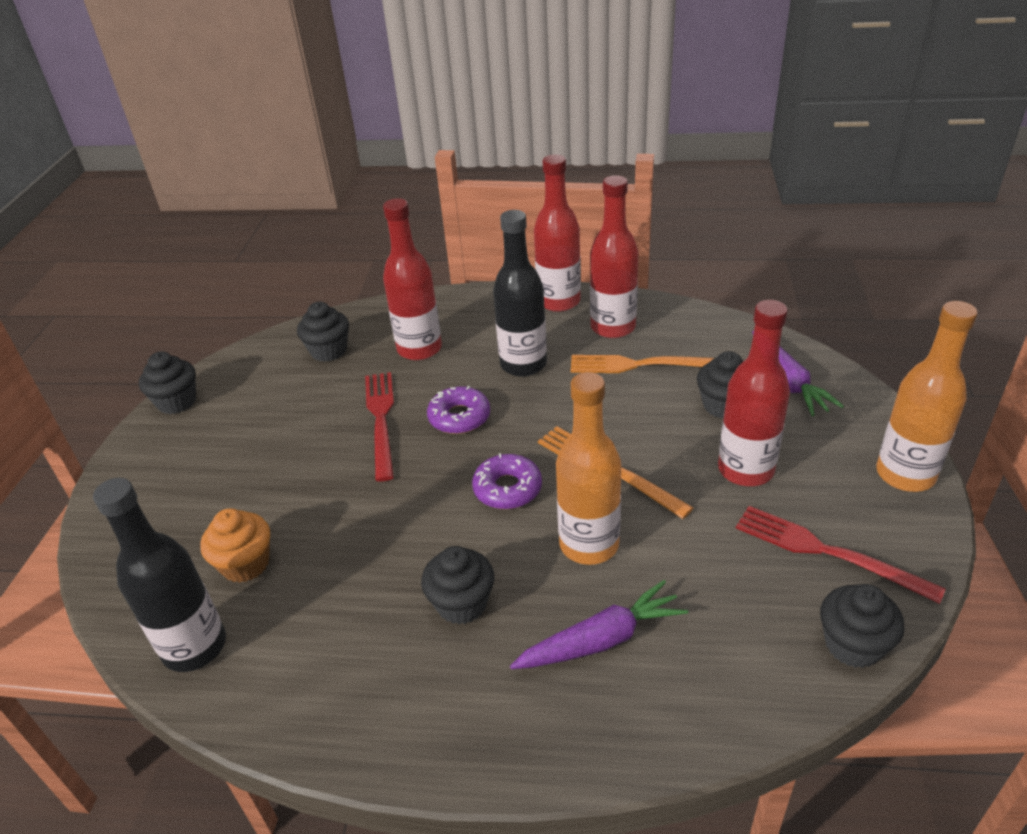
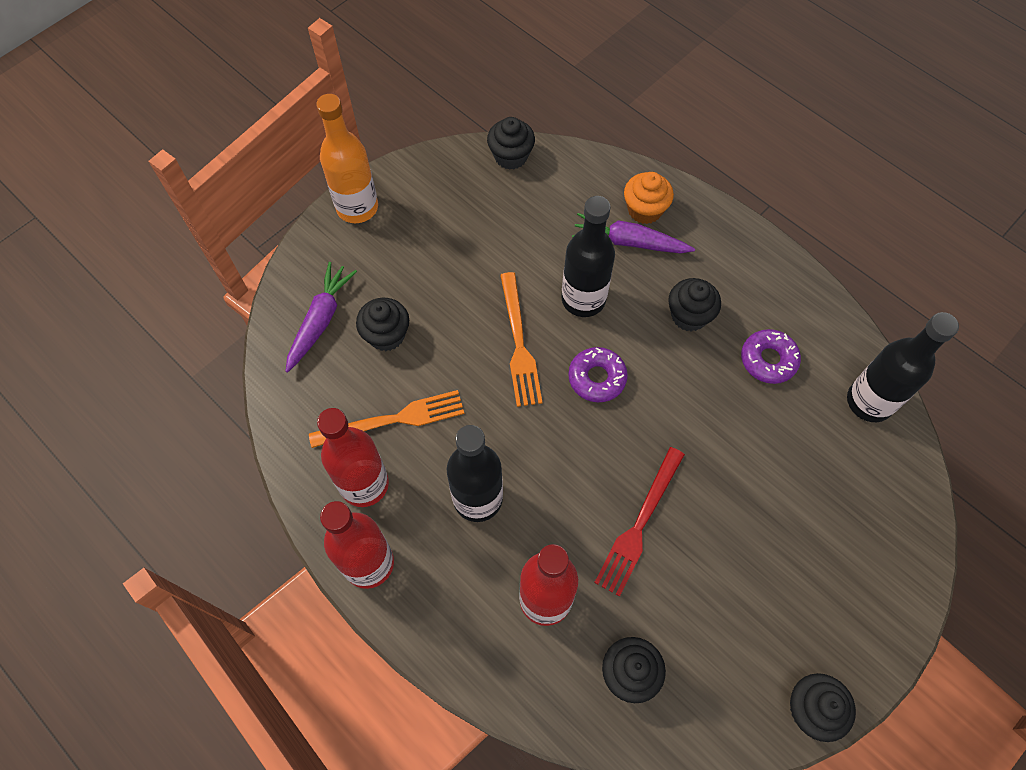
camera: 145 degrees left, 25 degrees up
(245, 564) = (813, 447): orange cupcake -> orange cupcake (644, 210)
(459, 417) = (577, 476): purple donut -> purple donut (768, 360)
(589, 544) = (583, 299): orange bottle -> black bottle
(641, 365) = (393, 420): orange fork -> orange fork turned 60 degrees counterclockwise
(745, 470) = (437, 278): red bottle -> none
(828, 552) = (461, 200): red fork -> none

